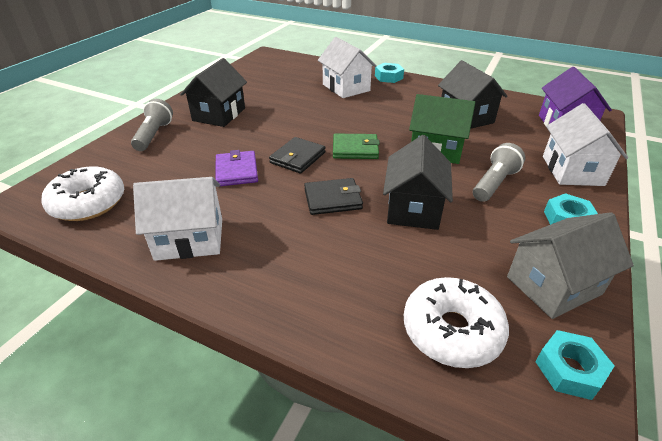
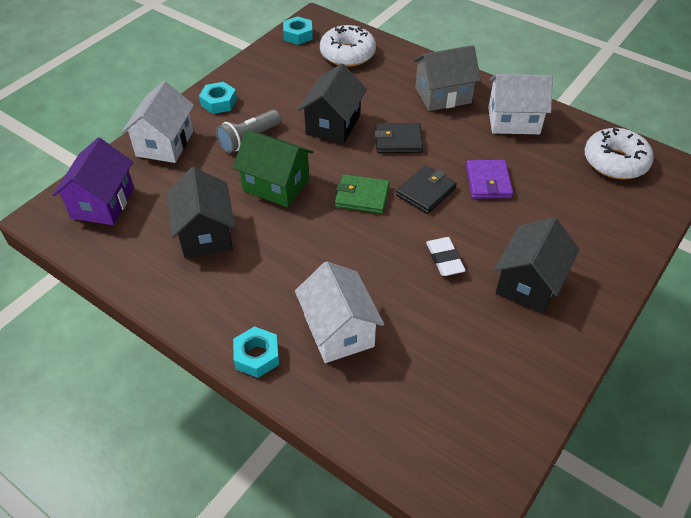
camera: 170 degrees left, 10 degrees up
(154, 135) = (599, 250): grey flashlight -> none
(280, 120) = (444, 259): none -> white eraser
(553, 285) = (271, 66): grey house -> grey house (443, 95)

